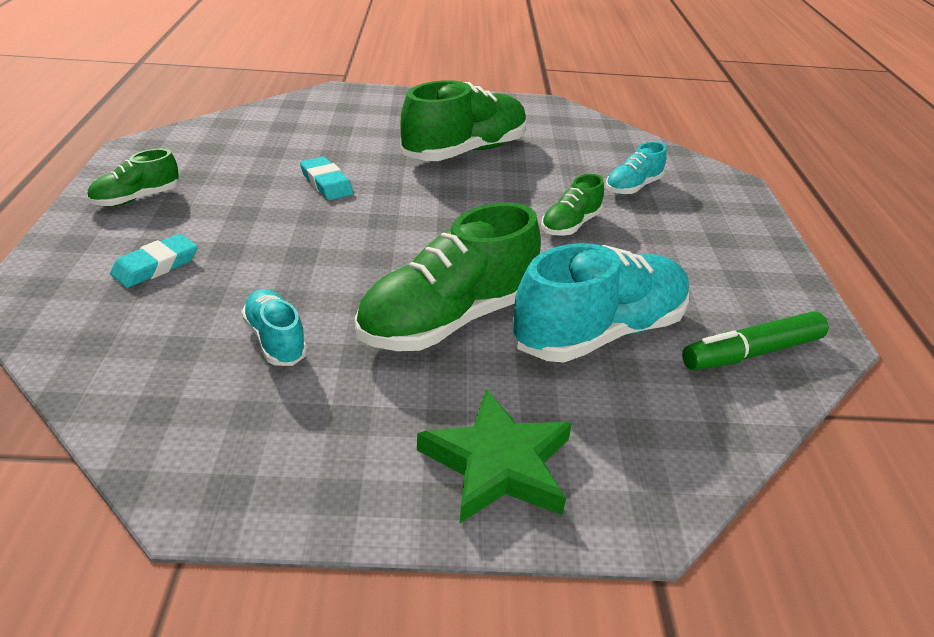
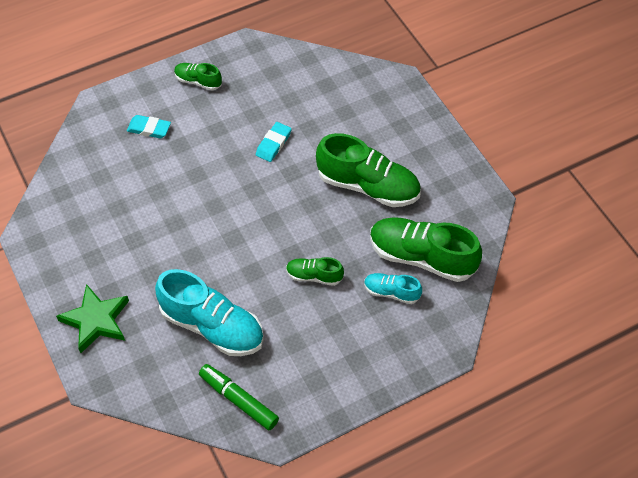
camera: 65 degrees right, 20 degrees up
(275, 340) = (125, 204): turquoise shoe -> none
(448, 320) = (181, 260): green shoe -> green shoe (421, 257)

